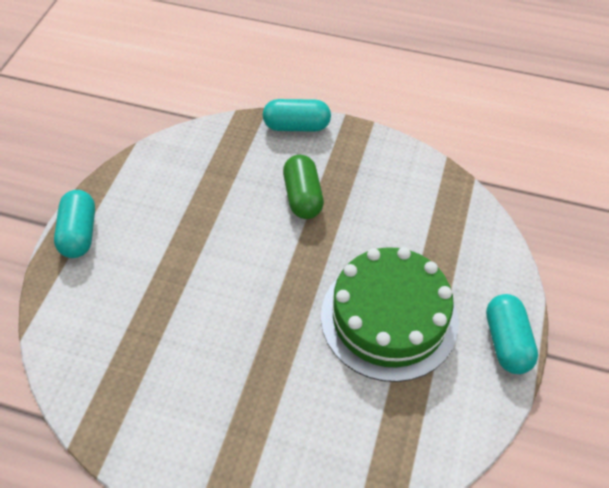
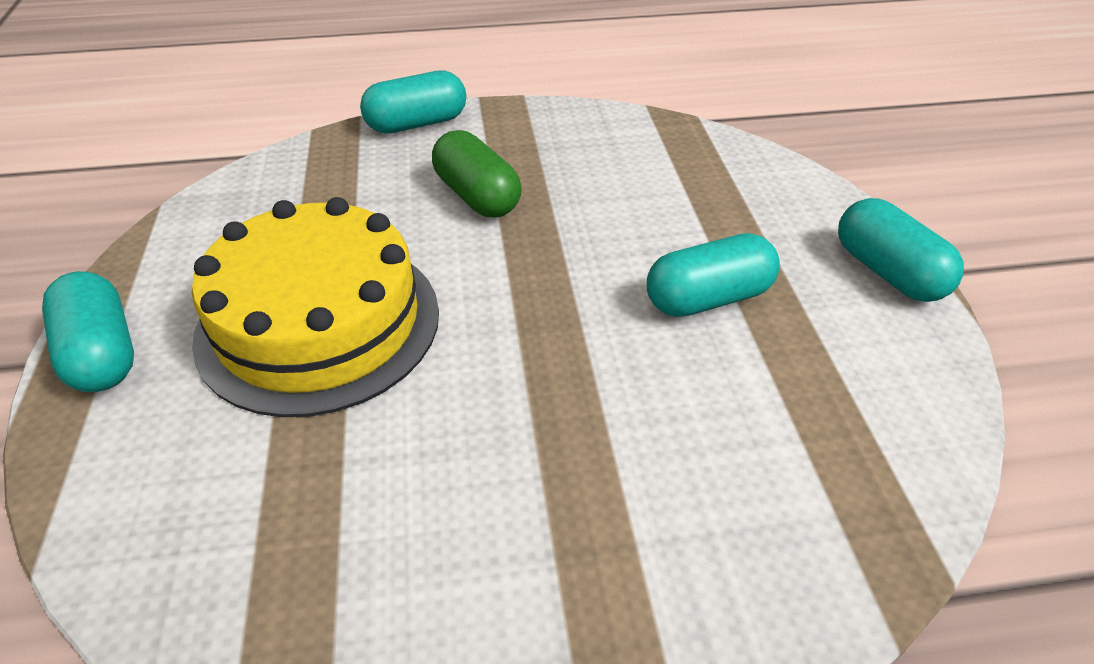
camera: 25 degrees left, 10 degrees down
(182, 254) = (319, 323): none -> yellow cake
(389, 318) = (708, 298): green cake -> turquoise capsule

